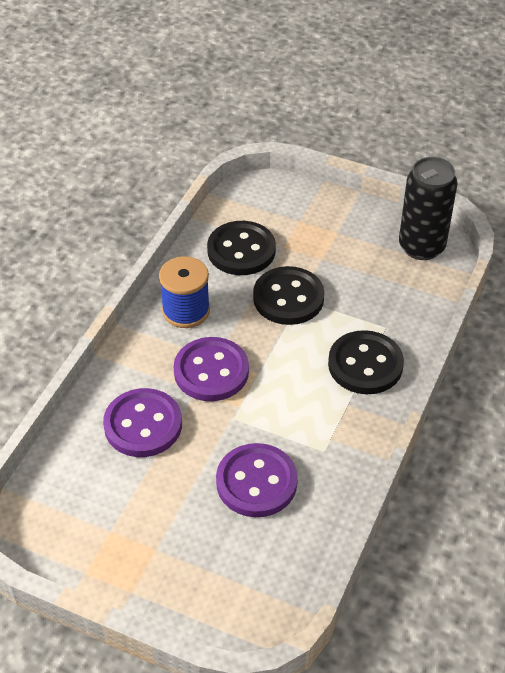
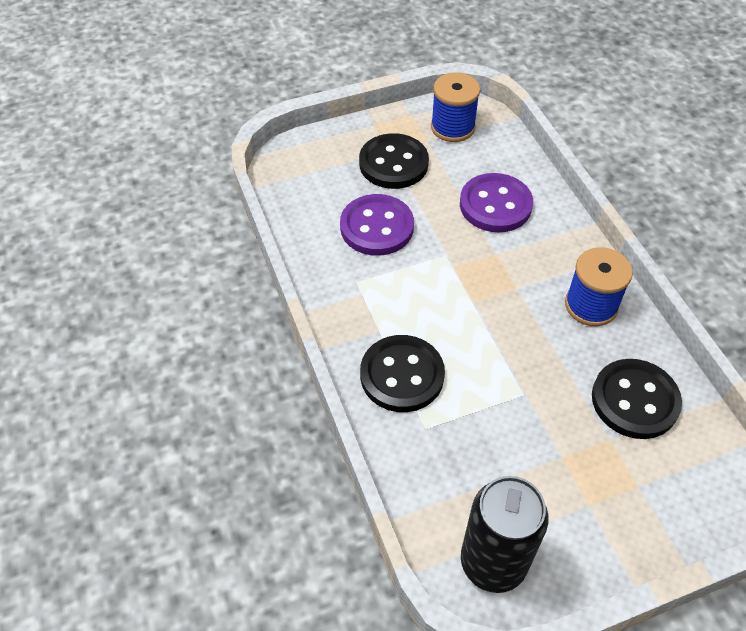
camera: 135 degrees right, 5 degrees up
(71, 524) = (452, 127): none -> blue spool
(211, 371) = (505, 274): purple button -> none
(288, 298) = (535, 386): black button -> black button (393, 163)

